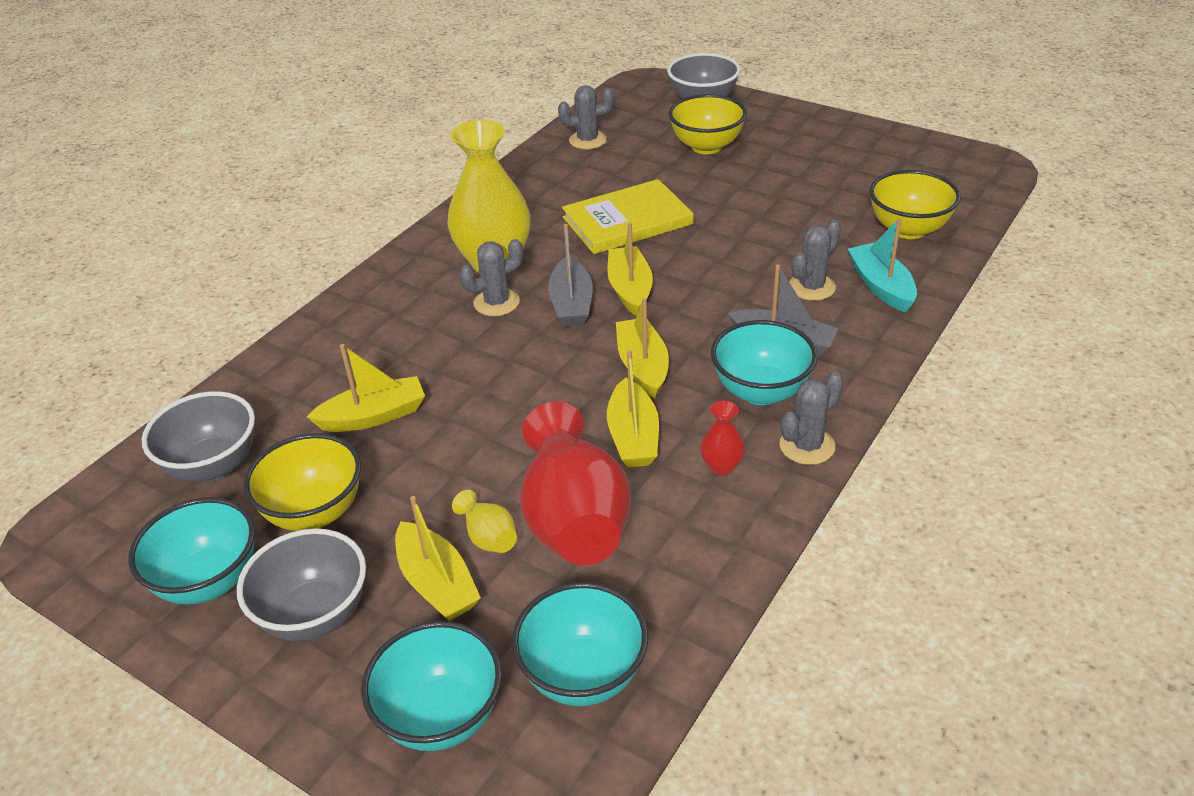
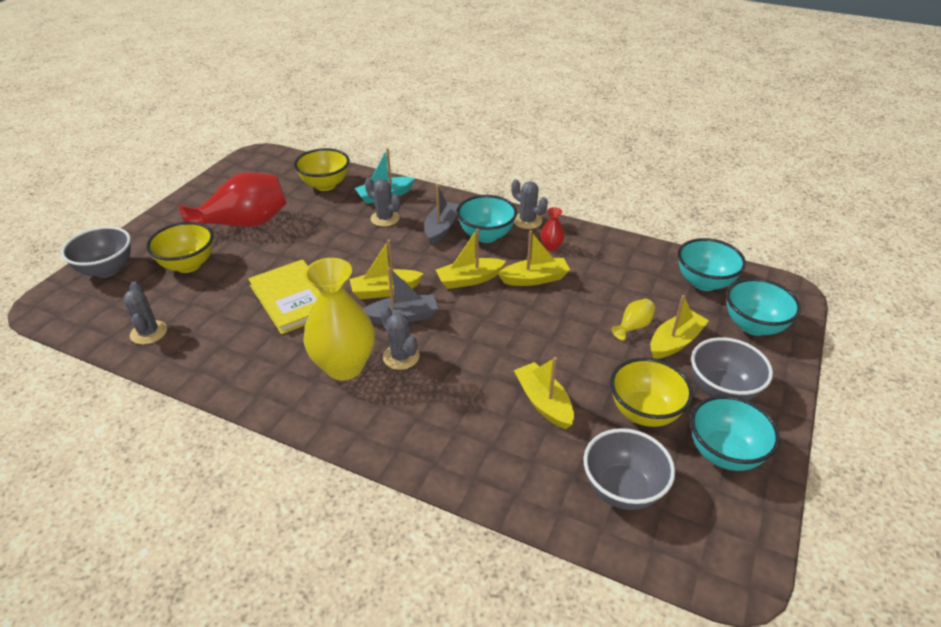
camera: 100 degrees left, 0 degrees up
(574, 520) = (607, 295): red vase -> red vase (244, 224)

